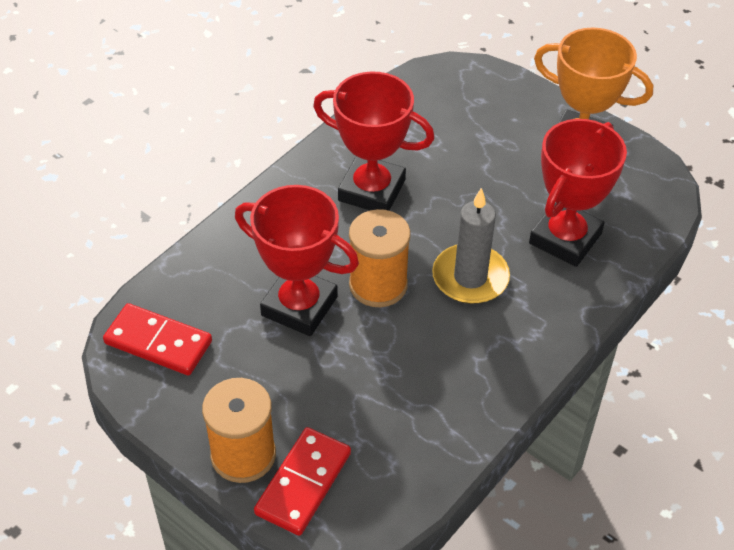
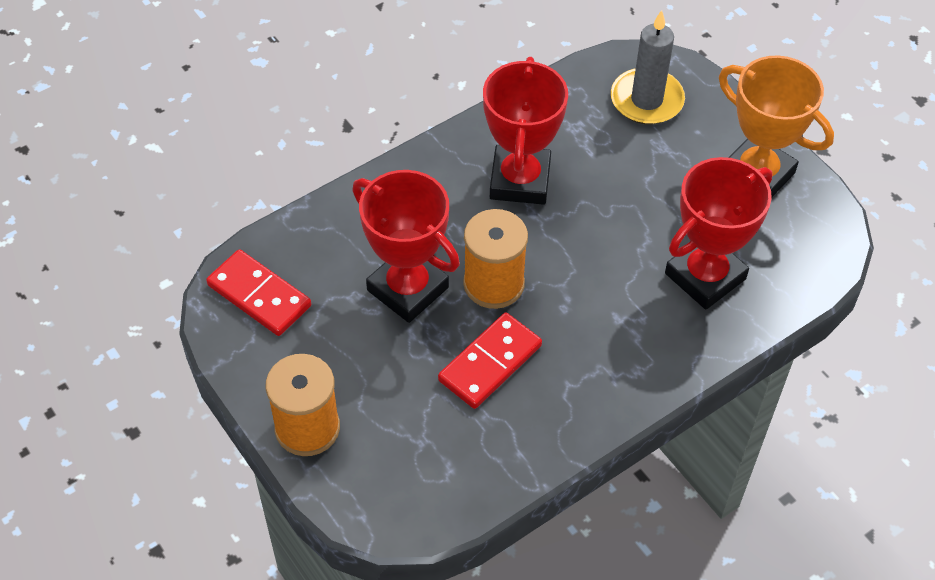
camera: 15 degrees right, 5 degrees up
(303, 483) = (356, 470): red domino -> red domino (490, 363)
(371, 190) = (520, 180): red trophy -> red trophy turned 60 degrees clockwise
(470, 277) = (590, 297): grey candle -> grey candle (646, 100)

